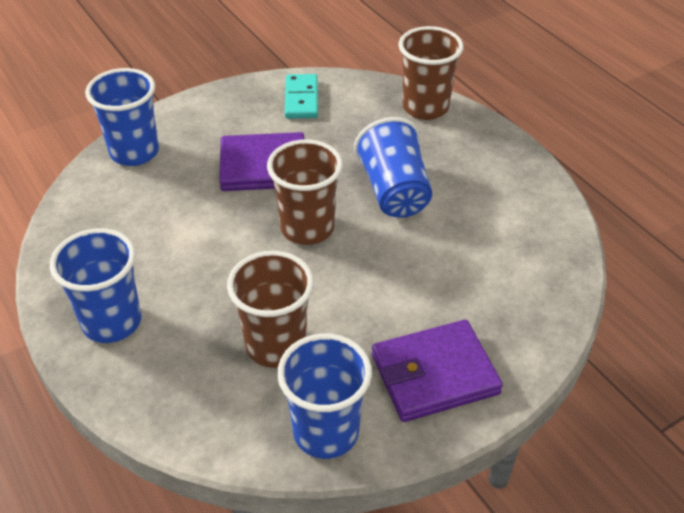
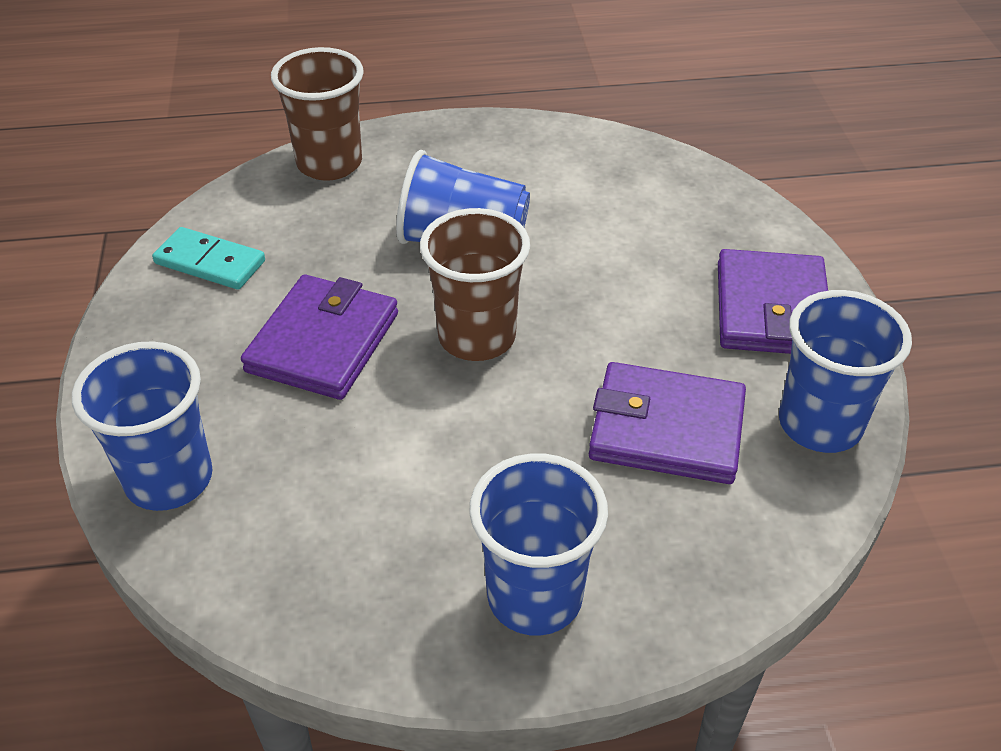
camera: 65 degrees left, 0 degrees up
(276, 345) = (666, 429): brown cup -> purple wallet

